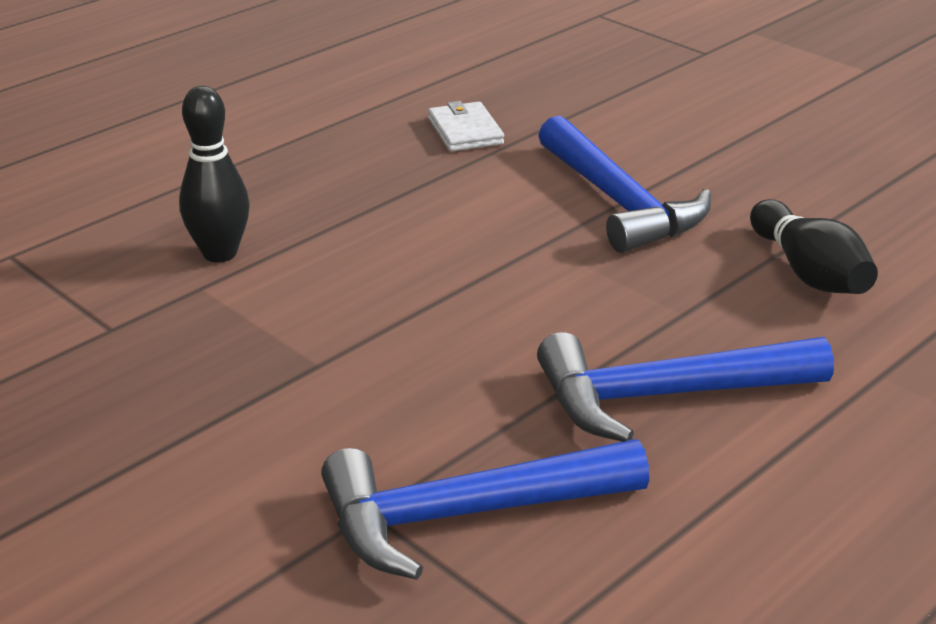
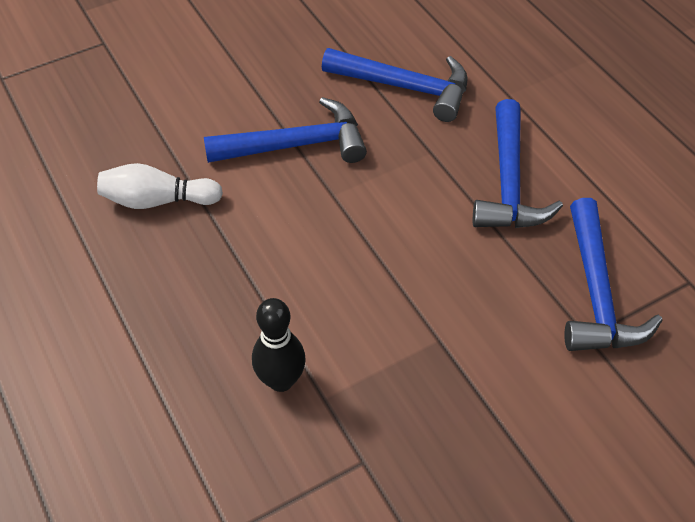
camera: 75 degrees left, 20 degrees up
(465, 131) = (158, 200): white wallet -> white bowling pin
(808, 272) = (405, 87): black bowling pin -> blue hammer

